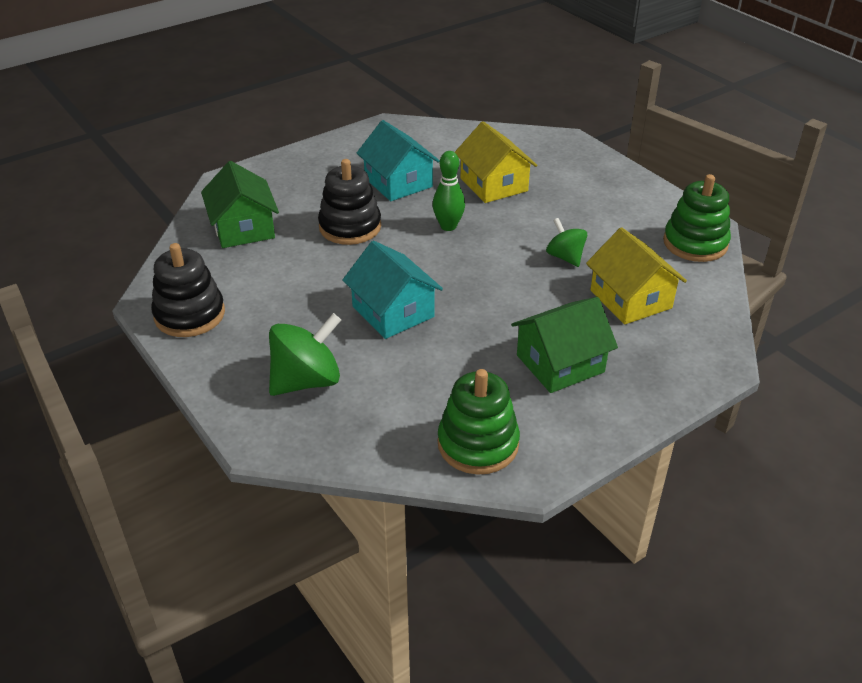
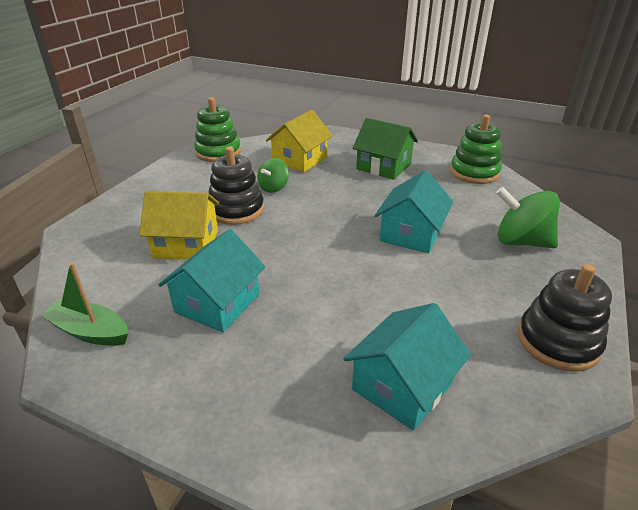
camera: 120 degrees left, 5 degrees down
(243, 228) = (402, 385): green house -> turquoise house
(350, 227) = (325, 302): black stacking toy -> black stacking toy (236, 210)
(417, 134) = (90, 331): none -> green boat
(448, 226) = (275, 246): green bowling pin -> none
(493, 184) = (186, 244): yellow house -> yellow house turned 60 degrees clockwise

